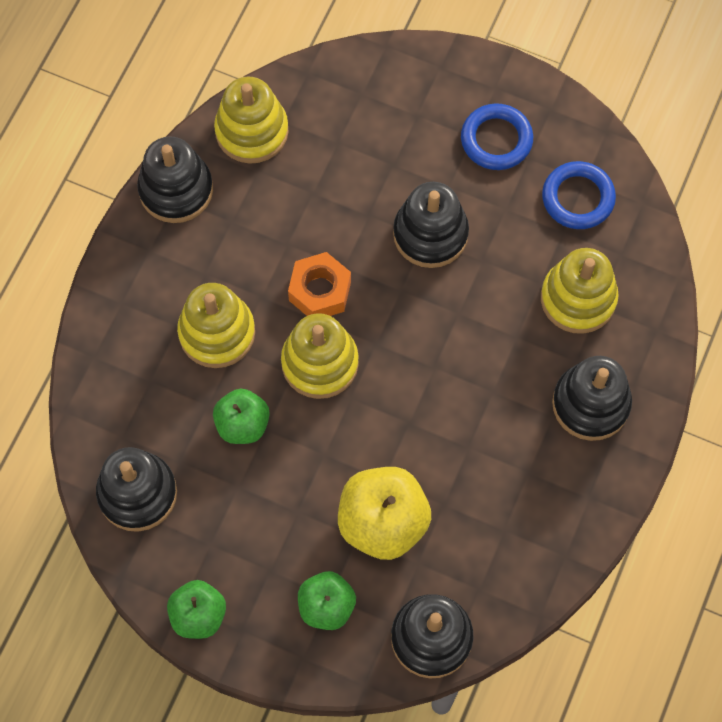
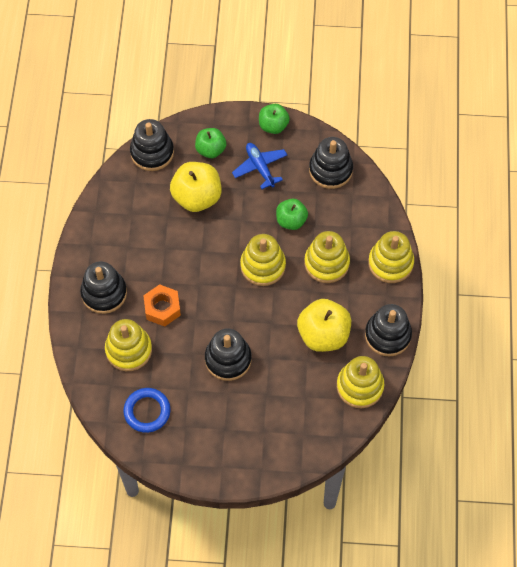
camera: 160 degrees right, 5 degrees down
(117, 298) = (390, 263): none -> yellow stacking toy
(254, 540) = (260, 167): none -> blue plane
(272, 223) = (323, 335): none -> yellow apple
(320, 291) = (279, 305): orange nut -> orange nut (162, 308)
(496, 140) = (209, 432): blue ring -> none

